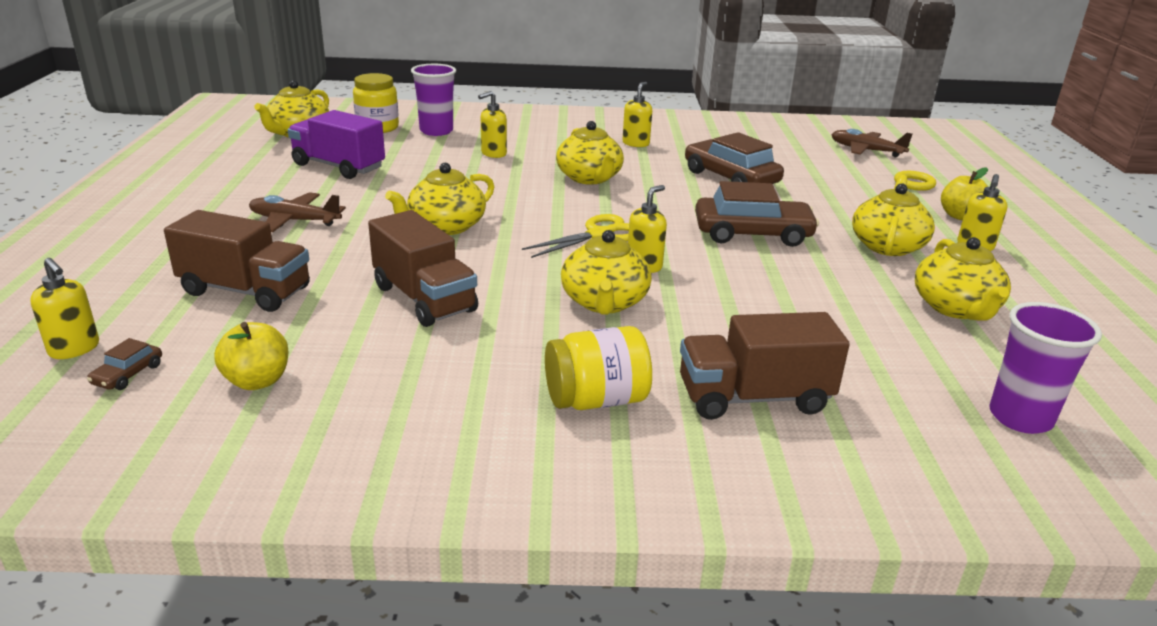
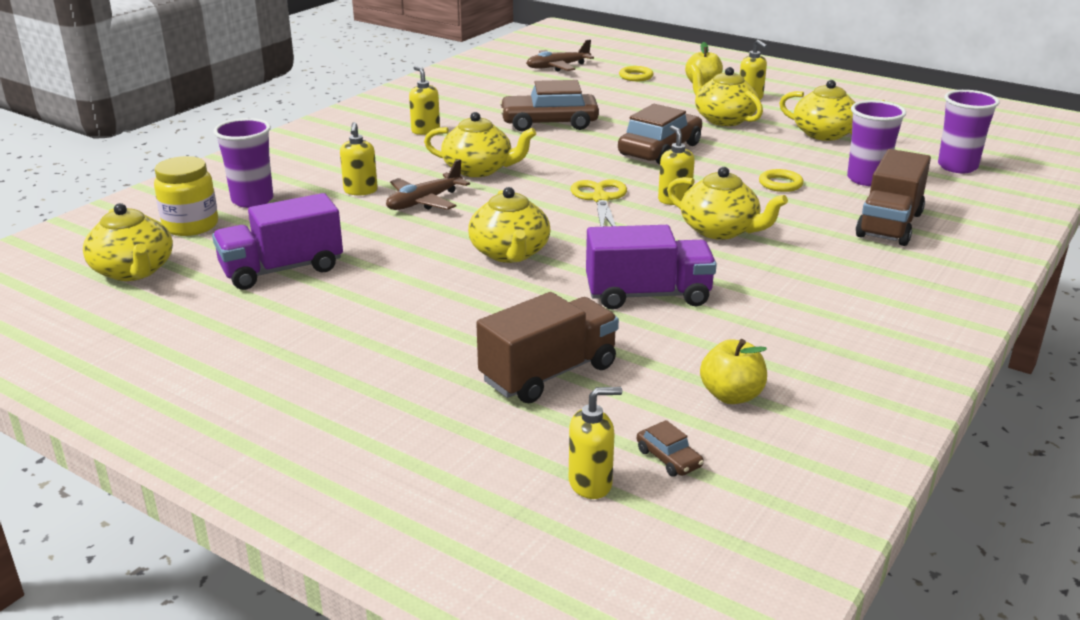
camera: 55 degrees left, 0 degrees up
(294, 221) = (405, 320): brown plane -> brown plane (424, 202)
(424, 299) = (648, 295): brown truck -> purple truck
(596, 400) = (857, 272): yellow jar -> none
(766, 310) = (780, 184): none -> yellow ring
(866, 358) = (867, 179): none -> purple cup

